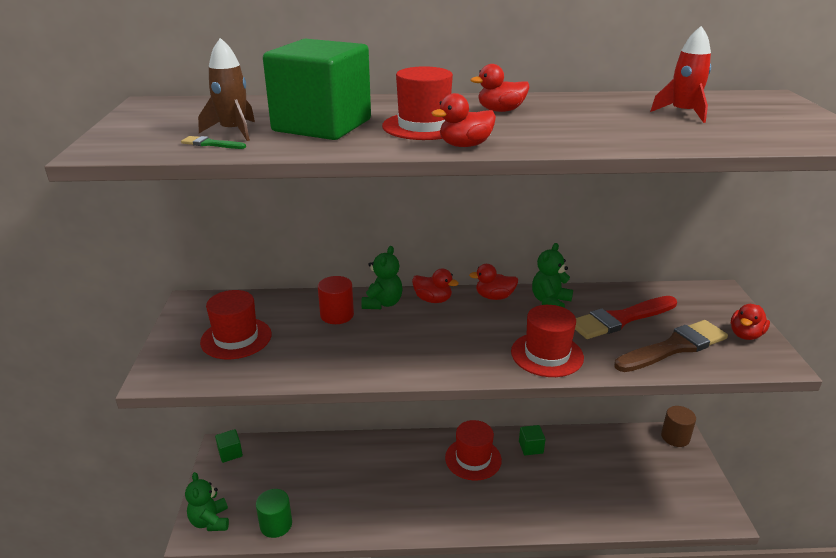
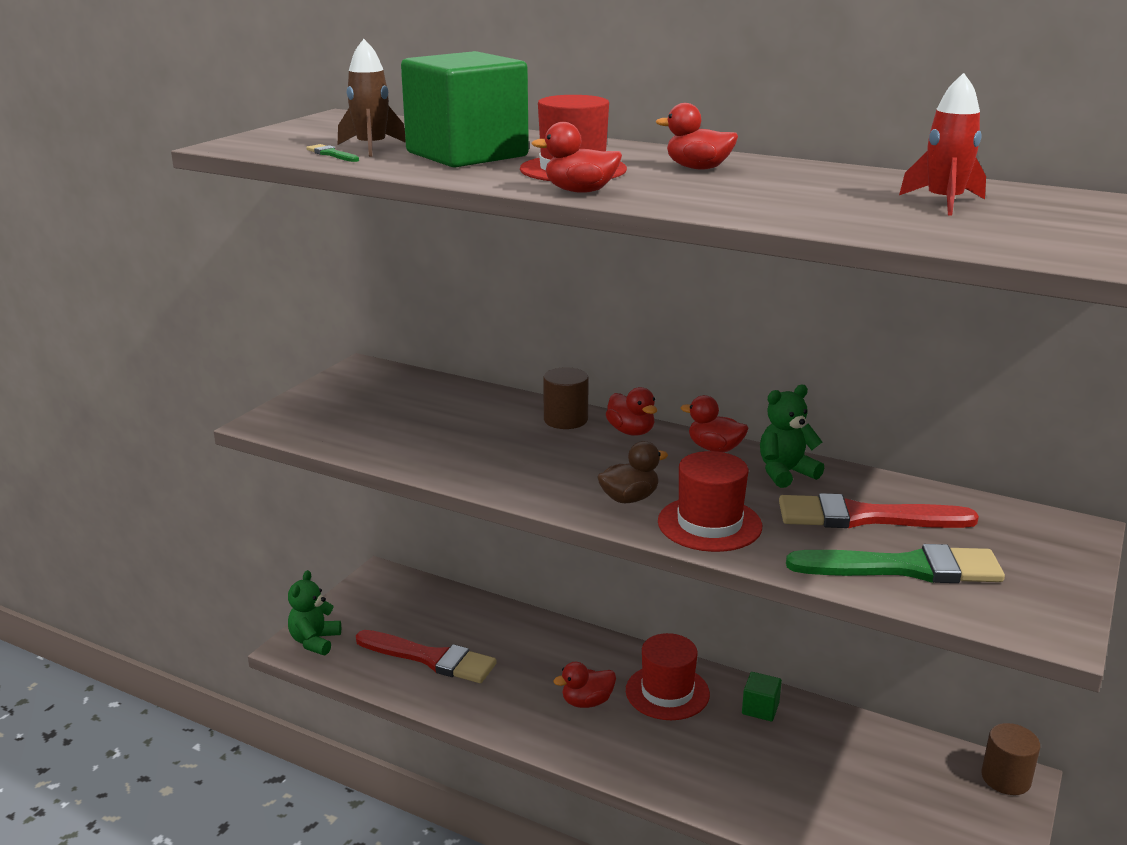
camera: 30 degrees right, 5 degrees down
(230, 453) = (385, 583): green cube -> none
(236, 338) = (372, 411): red hat -> none
(276, 524) = (377, 671): green cylinder -> none
(307, 498) = (431, 658): none -> red brush
(337, 315) = (500, 418): red cylinder -> none
(382, 303) = (565, 420): green teddy bear -> brown cylinder
(482, 352) = (629, 498): none -> brown duck
(674, 347) = (905, 568): brown brush -> green brush
(745, 335) = (1044, 588): red duck -> red duck (587, 702)

